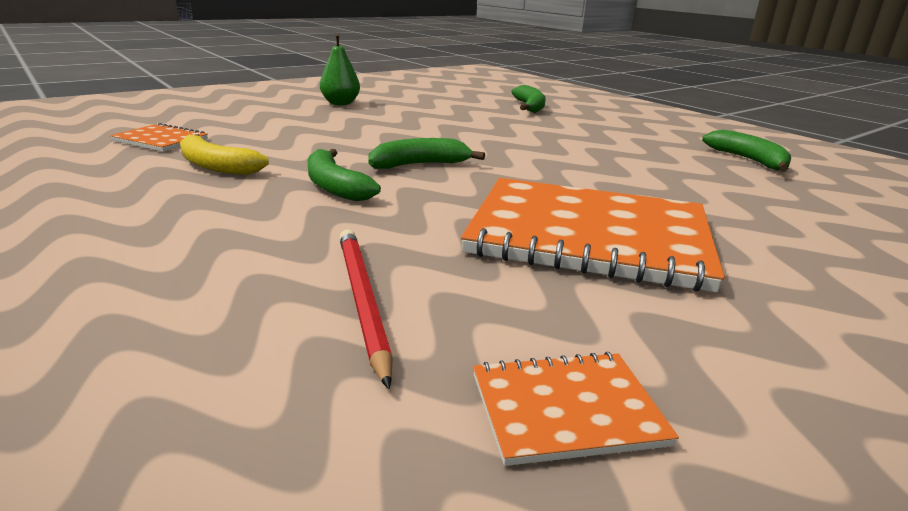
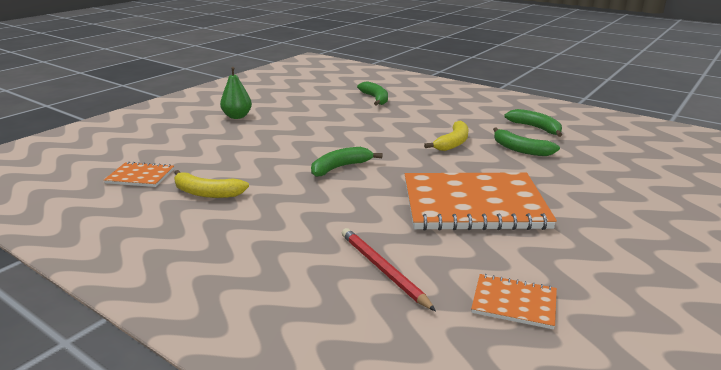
camera: 15 degrees left, 0 degrees up
(334, 186) = (301, 195): green banana -> green banana (520, 149)
(566, 409) = (514, 303): orange notebook -> orange notebook turned 45 degrees clockwise
(606, 160) = (453, 143): none -> yellow banana

